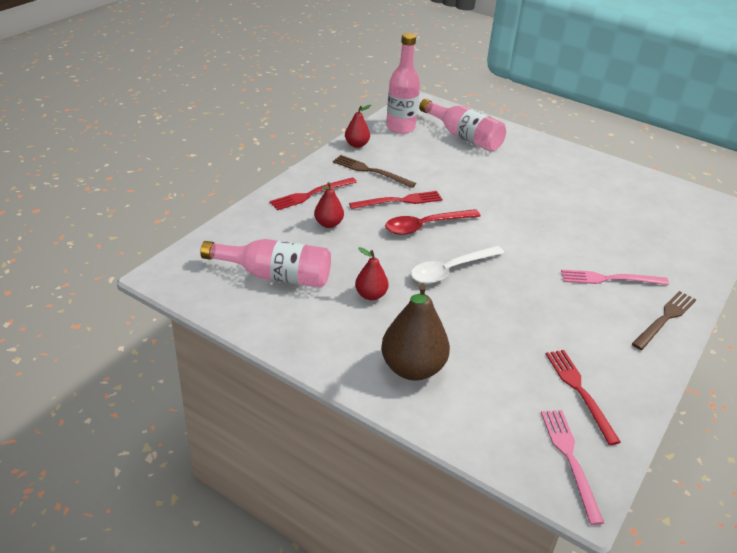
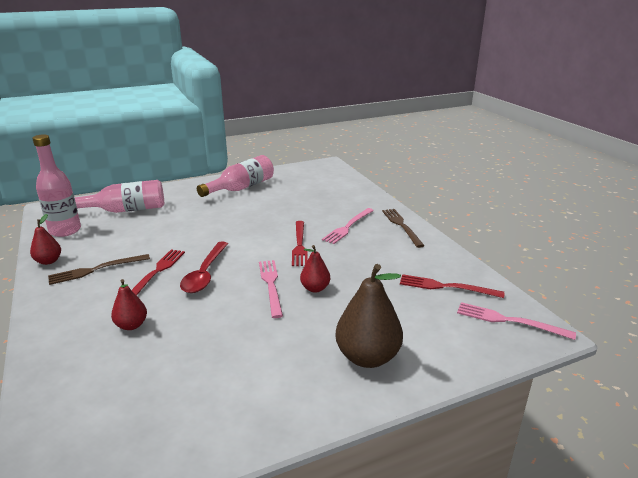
camera: 55 degrees left, 10 degrees down
(275, 276) = (161, 396): pink bottle -> pink bottle (241, 188)
(311, 194) = (74, 318): red fork -> red fork (299, 245)
(371, 295) = (256, 341): red pear -> red pear (315, 288)
(450, 270) = (271, 285): white spoon -> pink fork

